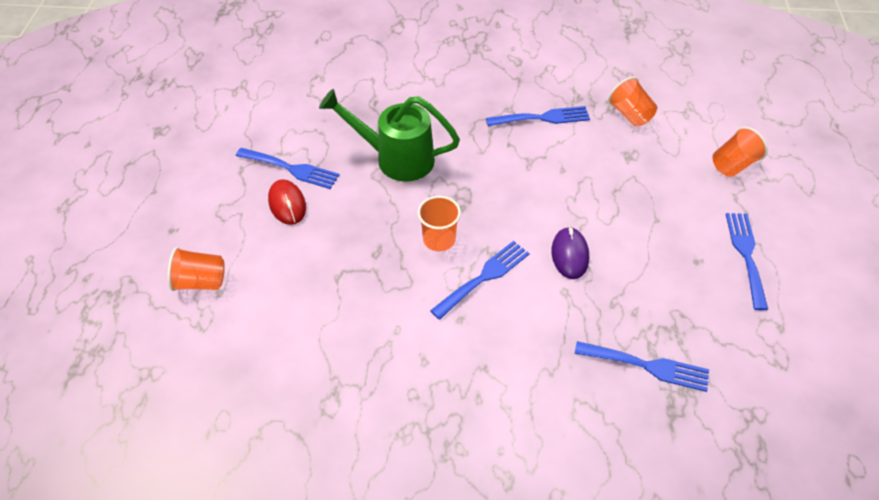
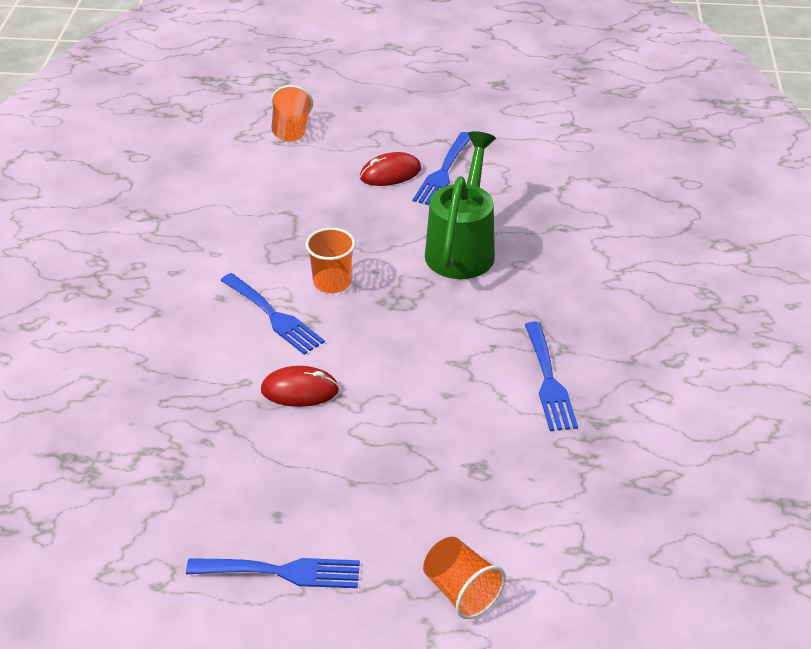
camera: 90 degrees right, 10 degrees down
(570, 255) = (300, 390): purple mouse -> red mouse
(630, 115) = (566, 479): orange cup -> none
(647, 366) = (129, 443): blue fork -> none

